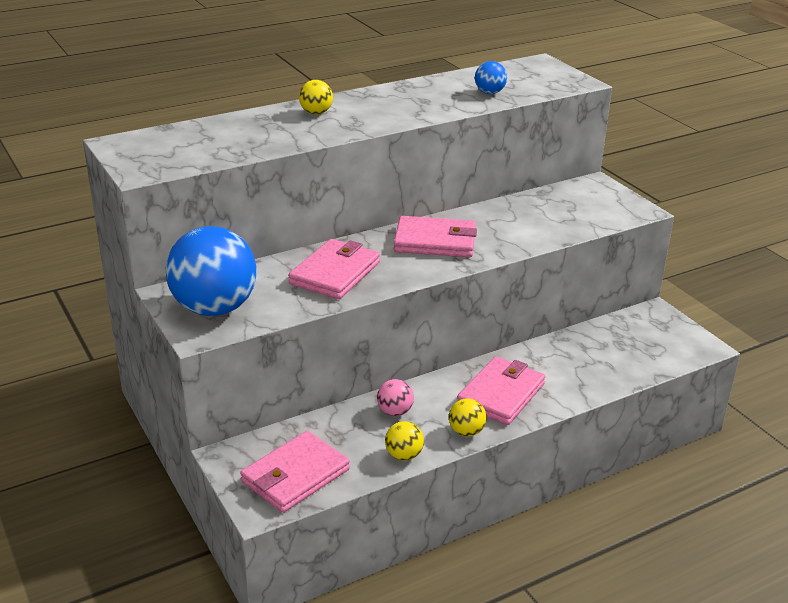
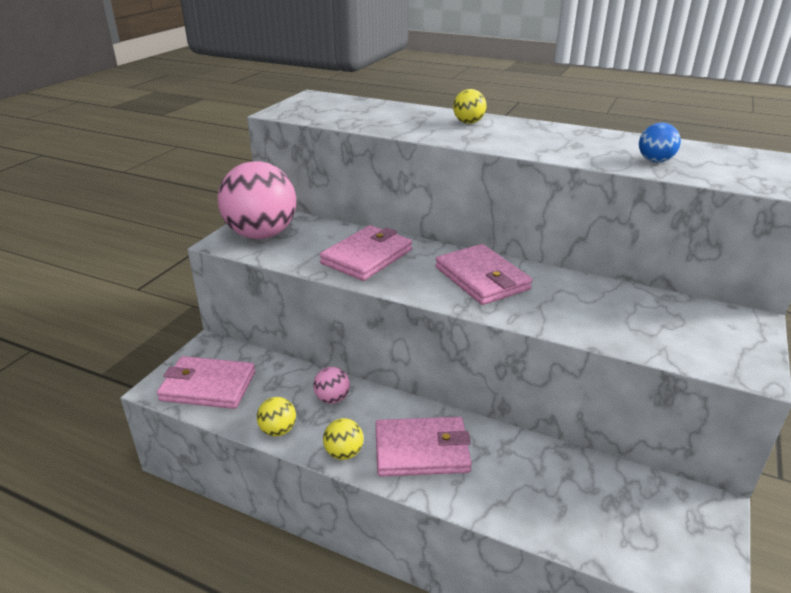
camera: 55 degrees right, 0 degrees up
(214, 308) = (261, 234): blue ball -> pink ball
(335, 273) = (367, 257): pink wallet -> pink wallet turned 45 degrees counterclockwise

